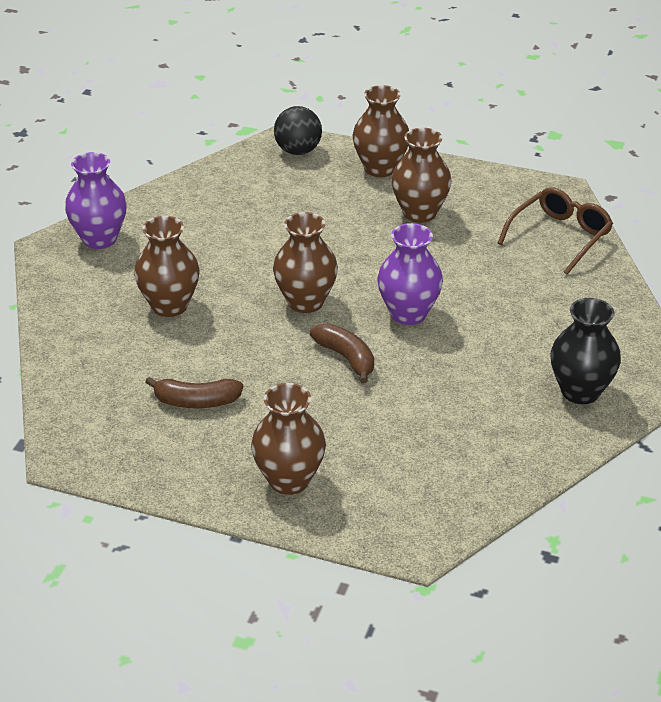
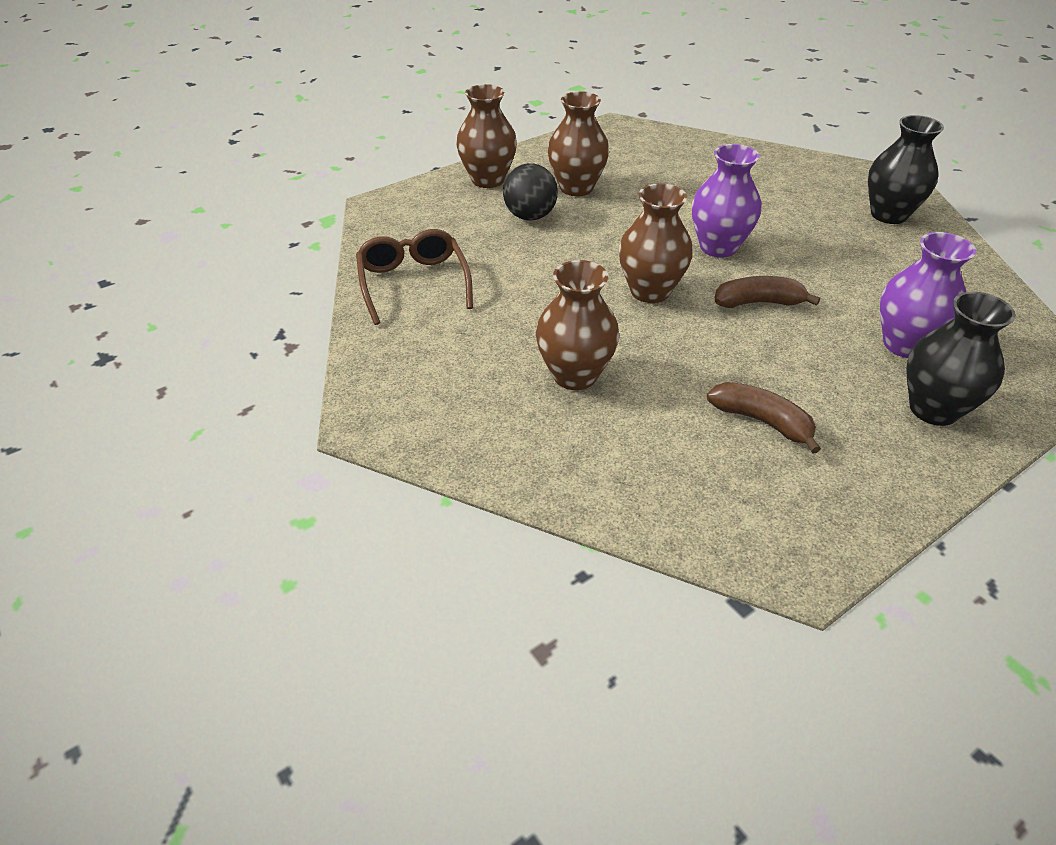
camera: 55 degrees left, 5 degrees up
(99, 239) = (398, 377): purple vase -> purple vase (905, 344)
(196, 402) = (762, 421): brown banana -> brown banana turned 90 degrees counterclockwise
(289, 480) = (933, 409): brown vase -> black vase
(298, 151) = (406, 206): black ball -> black ball (530, 216)
(559, 237) = (676, 147): brown glasses -> brown glasses (413, 284)

